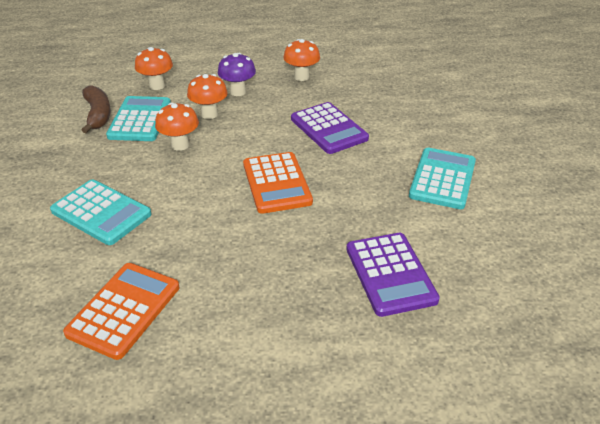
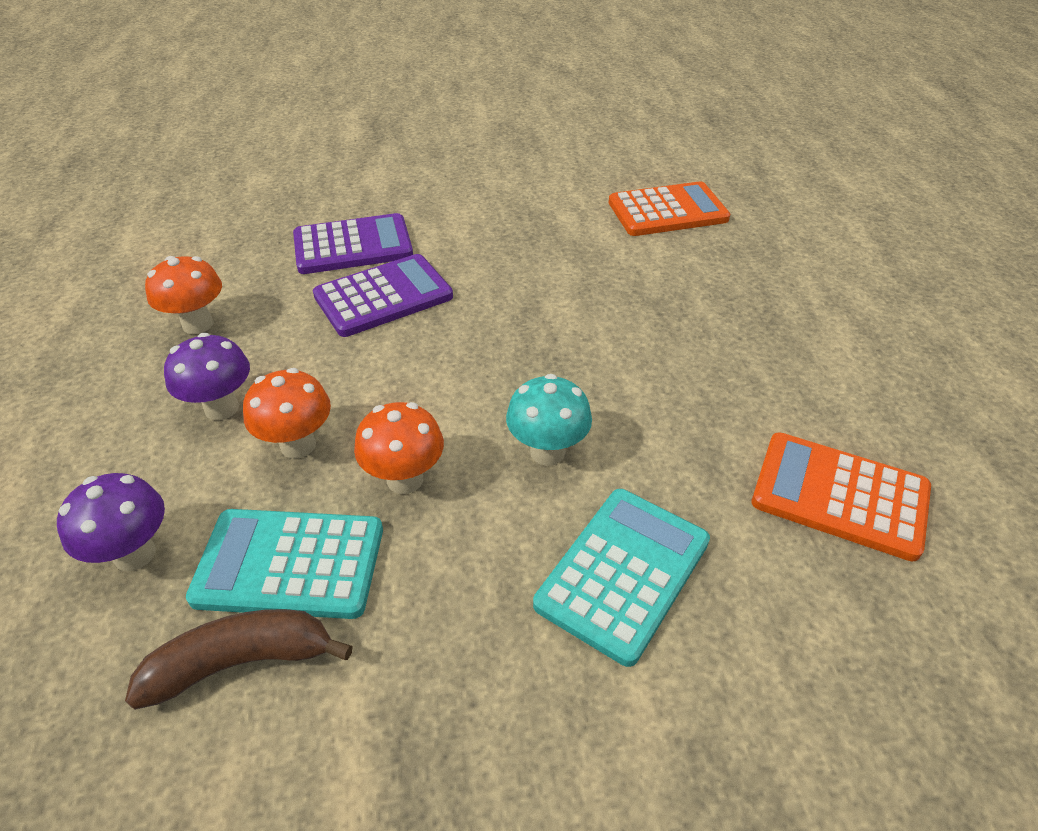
camera: 90 degrees left, 5 degrees up
(157, 86) = (134, 554): orange mushroom -> purple mushroom
(188, 190) = (547, 452): none -> turquoise mushroom
(276, 183) = (527, 349): orange calculator -> orange calculator (667, 211)
(390, 274) = (697, 259): purple calculator -> purple calculator (353, 246)
(442, 179) = (517, 211): turquoise calculator -> none

